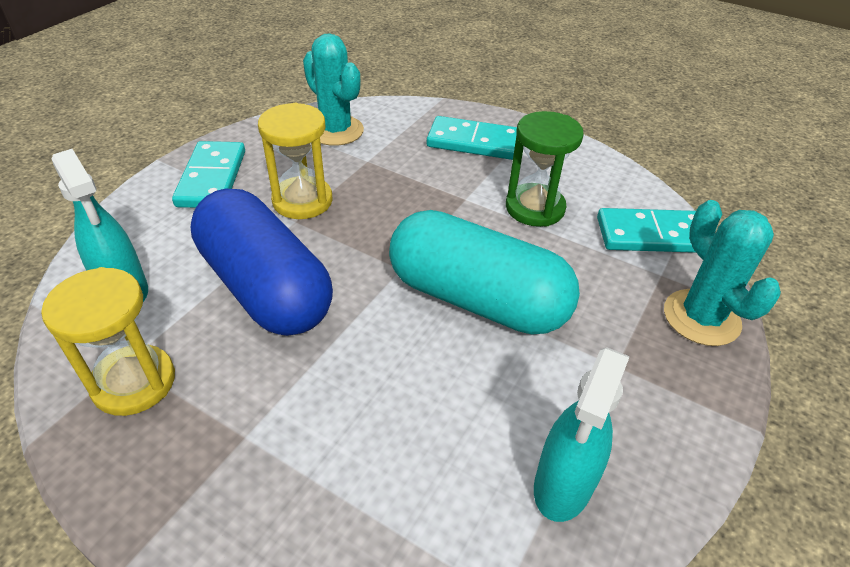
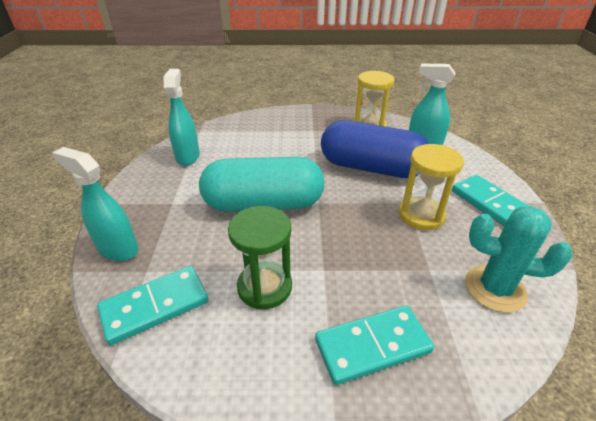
camera: 150 degrees right, 5 degrees down
(701, 318) = (118, 249): turquoise cactus -> turquoise spray bottle

